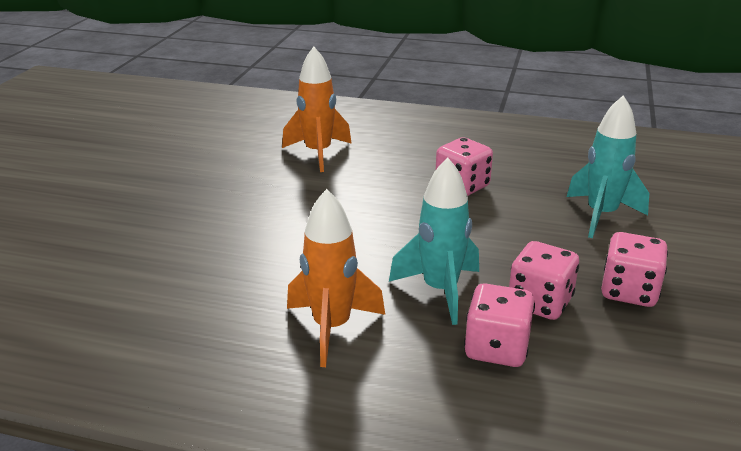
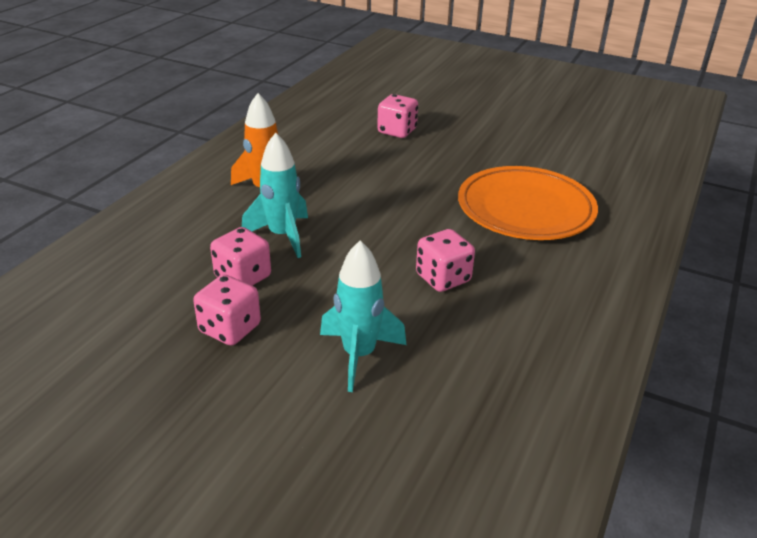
camera: 100 degrees right, 5 degrees up
(318, 153) = (525, 209): orange rocket -> orange plate
(496, 348) = (206, 246): pink dice -> pink dice (397, 131)

